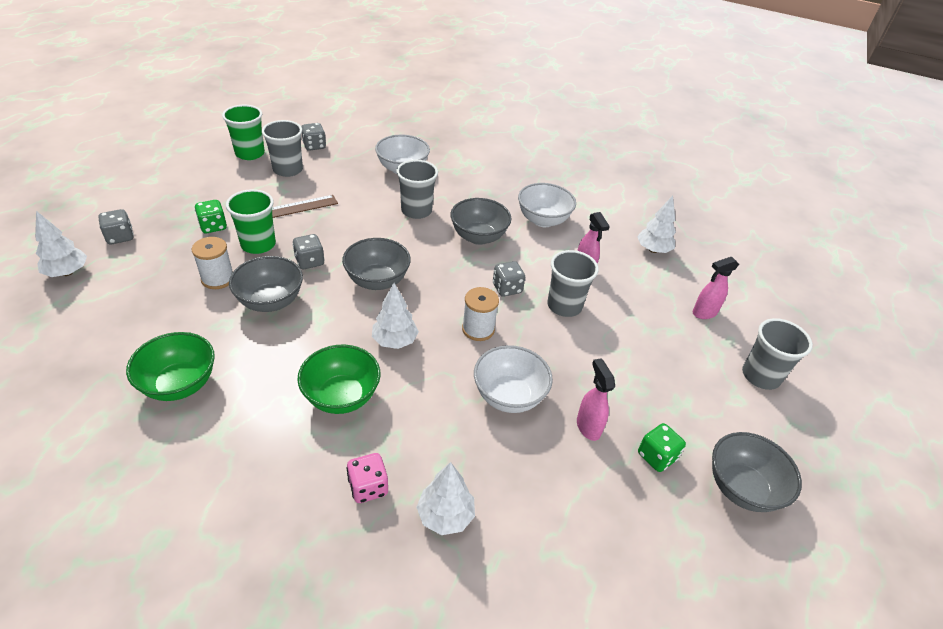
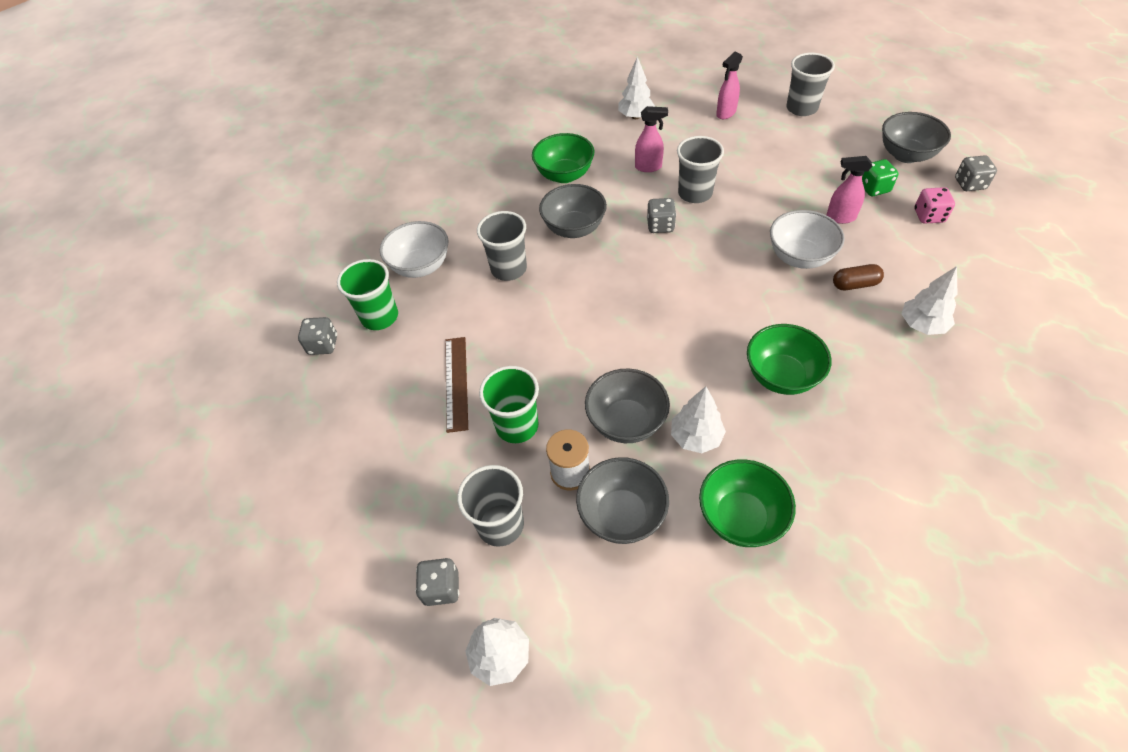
camera: 60 degrees left, 10 degrees up
(213, 226) = (461, 472): green dice -> none
(250, 153) = (304, 419): green cup -> green cup (380, 317)
(288, 170) = (366, 380): grey cup -> grey cup (500, 525)
(310, 261) = (567, 378): grey dice -> grey dice (969, 184)
(368, 487) = (890, 371): pink dice -> pink dice (929, 216)
(377, 281) = (619, 322): grey bowl -> grey bowl (622, 515)
(395, 341) = (714, 323): white tree -> white tree (695, 437)
(478, 329) = (712, 259): white spool -> none
(486, 447) = (855, 284): none -> brown capsule
(543, 220) = (564, 175): white bowl -> green bowl
(704, 313) = (725, 113): pink spray bottle -> pink spray bottle turned 45 degrees clockwise

